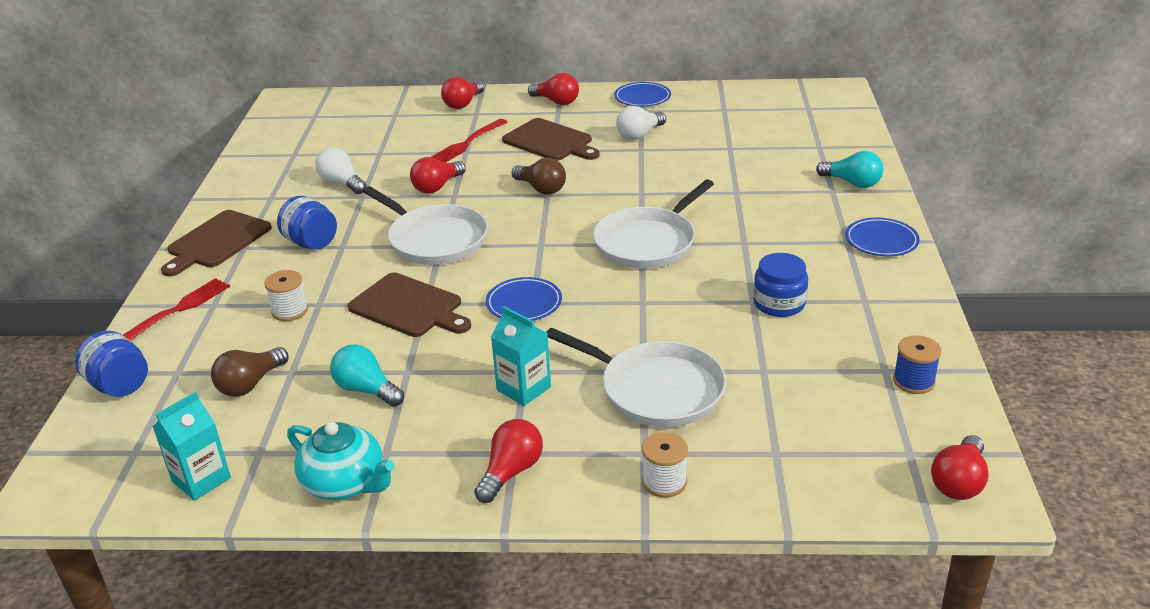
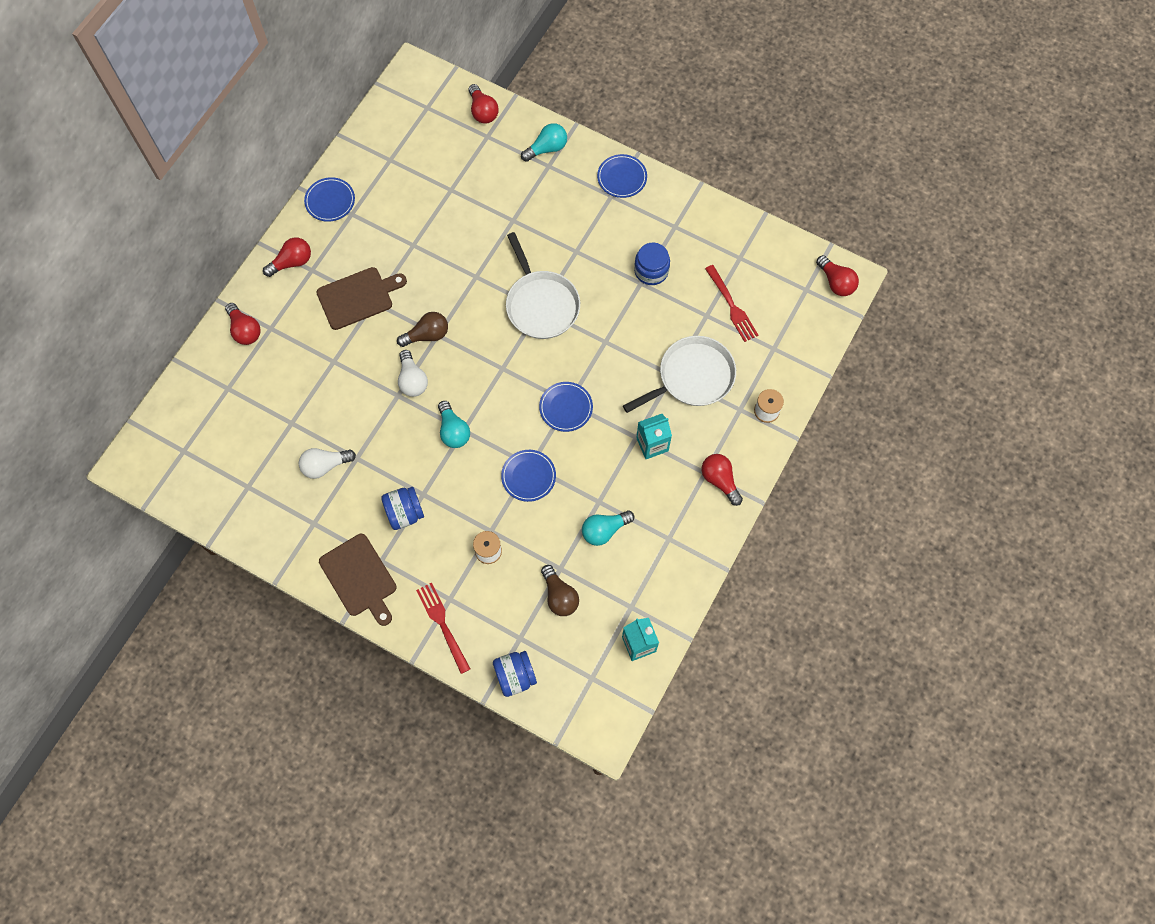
camera: 65 degrees left, 35 degrees up
(345, 483) = (683, 567): turquoise teapot -> none
(409, 307) = (528, 476): brown cutting board -> blue plate
(435, 240) = (453, 431): white pan -> turquoise light bulb
(437, 187) = (377, 402): red light bulb -> red light bulb (483, 111)
(467, 143) = (320, 355): red fork -> red fork (731, 306)
(639, 134) = (390, 234): white light bulb -> white light bulb (412, 380)
(913, 381) = (756, 251): blue spool -> none

